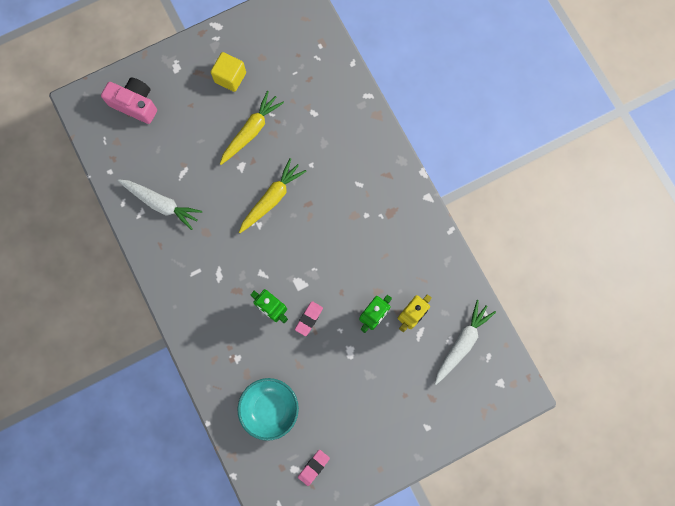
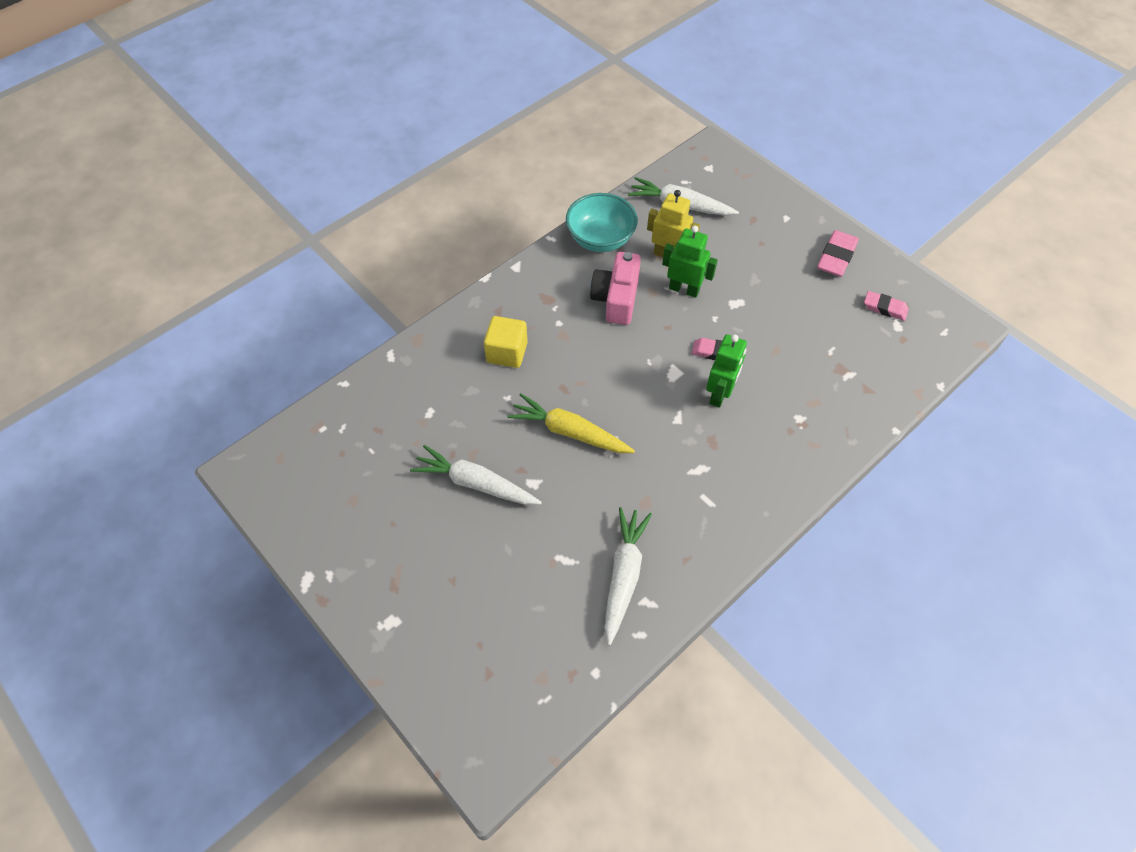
camera: 105 degrees left, 20 degrees down
(135, 104) = (469, 668): pink camera -> pink camera (616, 298)
(230, 77) = (394, 535): yellow cube -> yellow cube (507, 352)
(251, 131) = (476, 483): yellow carrot -> white carrot
(270, 408) = (842, 367): turquoise bowl -> turquoise bowl (600, 239)
(374, 451) = (836, 257): none -> pink eraser

